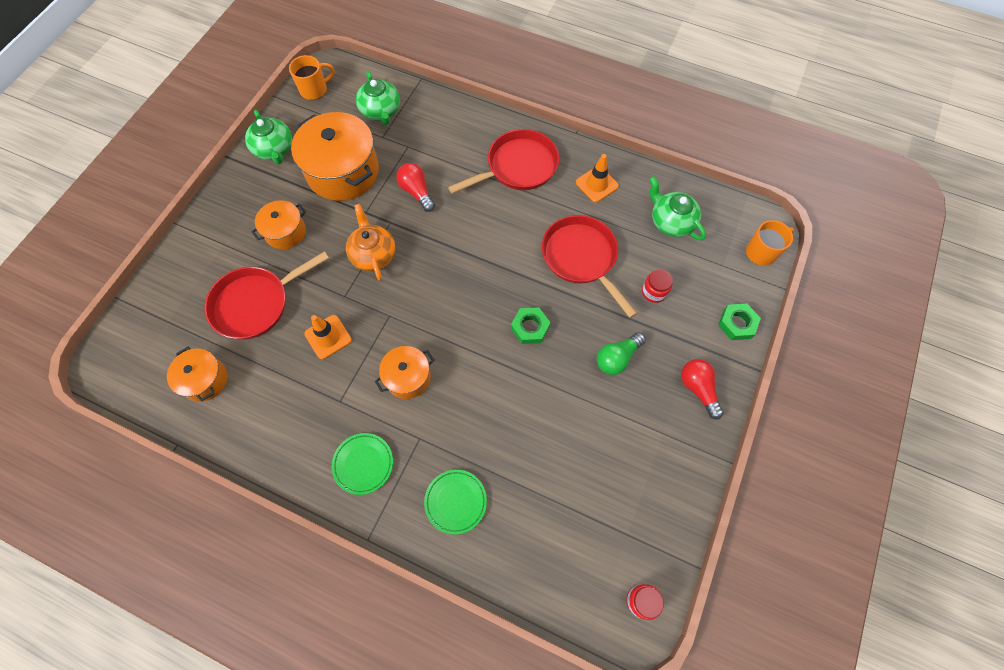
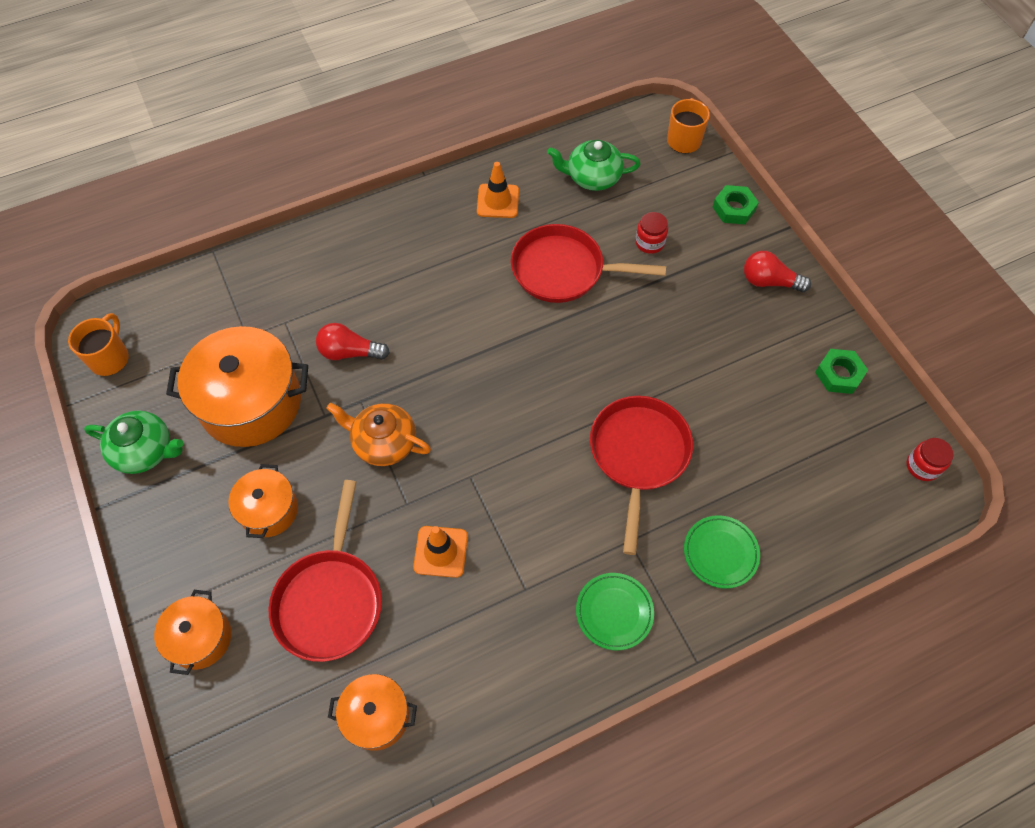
camera: 50 degrees left, 5 degrees down
(381, 111) = (212, 315): green teapot -> none
(408, 377) = (555, 506): orange pot -> orange pot (200, 638)
(517, 167) = (413, 247): red pan -> red pan (638, 456)
(530, 327) = (596, 363): green nut -> green nut (839, 374)
(617, 358) = (688, 318): green light bulb -> none

